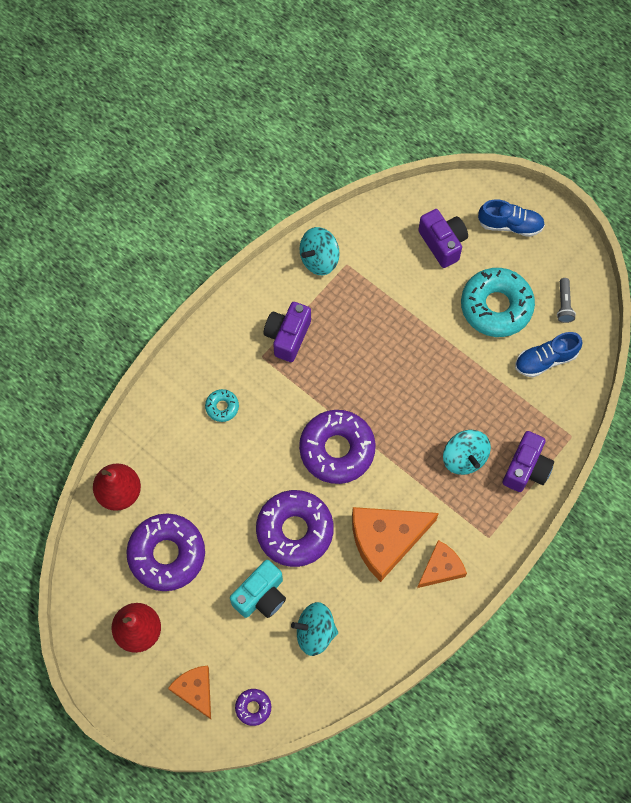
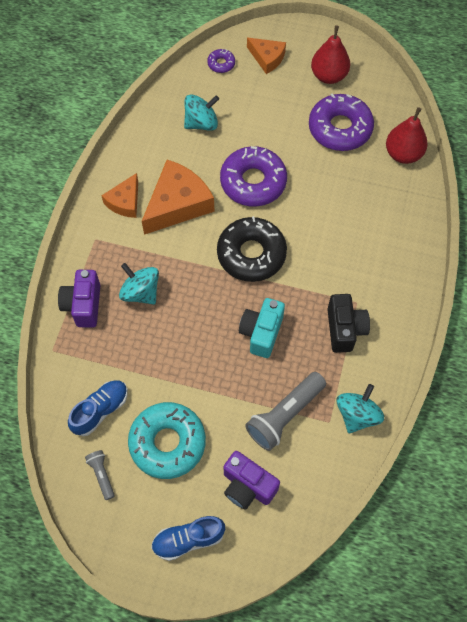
camera: 155 degrees right, 5 degrees down
(222, 407) = (364, 247): turquoise donut -> none
(261, 596) = (254, 130): turquoise camera -> turquoise camera (261, 333)
(287, 336) = (344, 329): purple camera -> black camera
(337, 449) = (251, 254): purple donut -> black donut
(382, 286) = (284, 415): none -> grey flashlight

